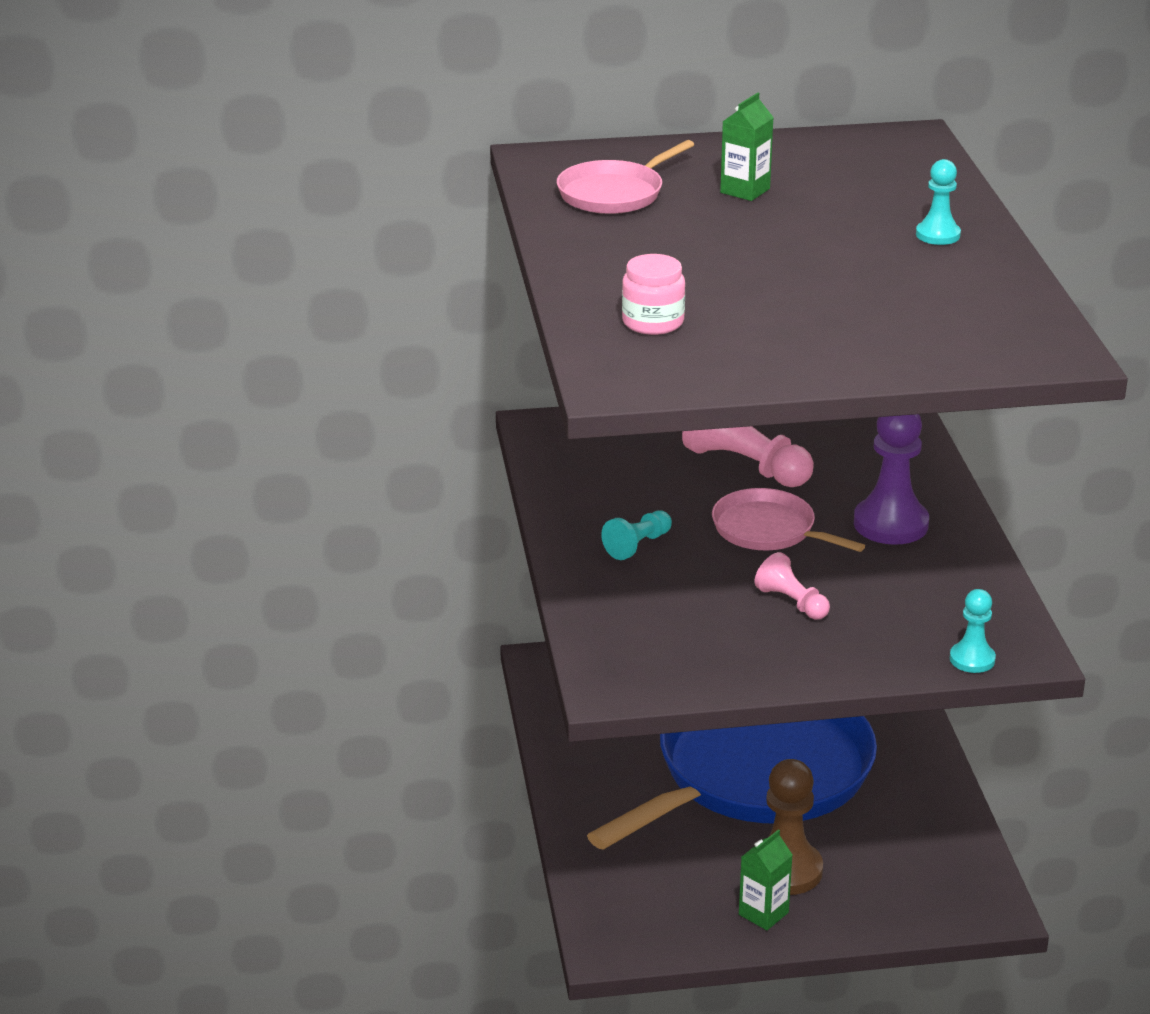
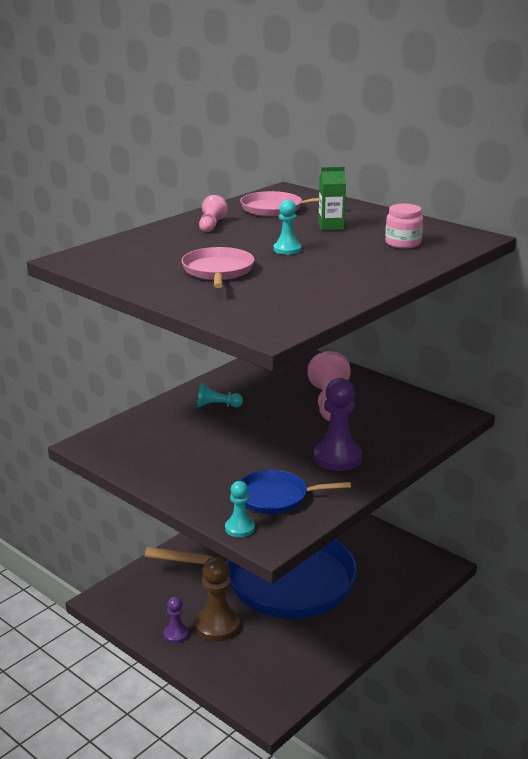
camera: 50 degrees right, 5 degrees down
(653, 322) = (149, 248): pink jar -> pink jar (403, 243)
(763, 913) = (176, 634): green carton -> purple pawn
(768, 530) = (280, 430): pink pan -> pink pan (218, 271)
(792, 602) = (222, 460): pink pawn -> pink pawn (211, 225)
(931, 605) = (276, 497): none -> blue pan
(938, 235) = (364, 271): turquoise pawn -> turquoise pawn (287, 249)

